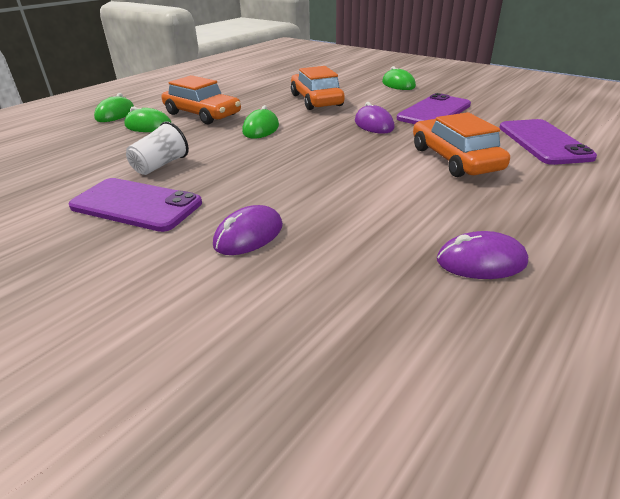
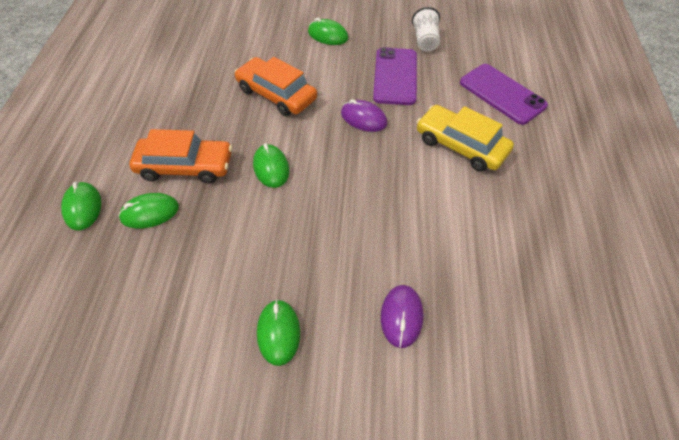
camera: 35 degrees left, 20 degrees up
(136, 205) = (278, 333): purple phone -> green mouse
(160, 165) = (237, 269): white cup -> white cup (425, 41)
(454, 159) = (461, 145): orange car -> yellow car
(481, 261) = (555, 260): purple mouse -> none

